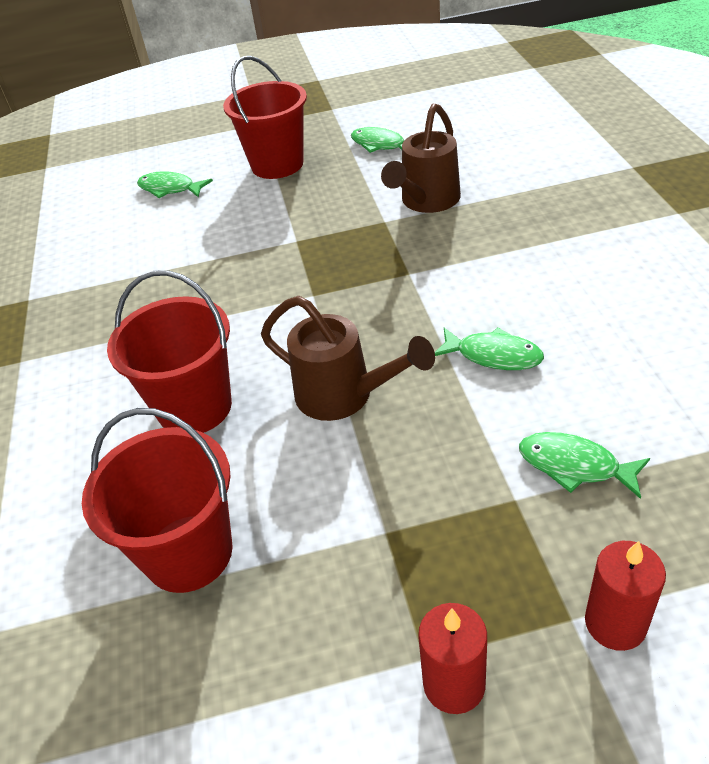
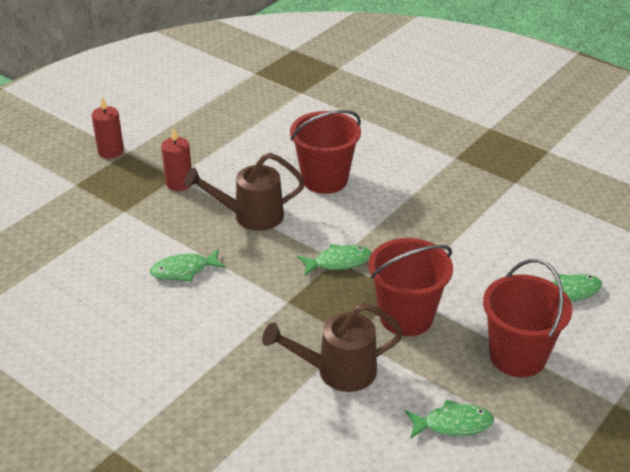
camera: 135 degrees right, 5 degrees down
(189, 553) = (253, 138): red bucket -> red bucket (406, 317)
(426, 201) = (338, 371): brown watering can -> brown watering can turned 90 degrees counterclockwise
(574, 466) = (103, 235): green fish -> green fish (338, 262)
(615, 623) = (57, 190): red candle -> red candle (179, 183)

